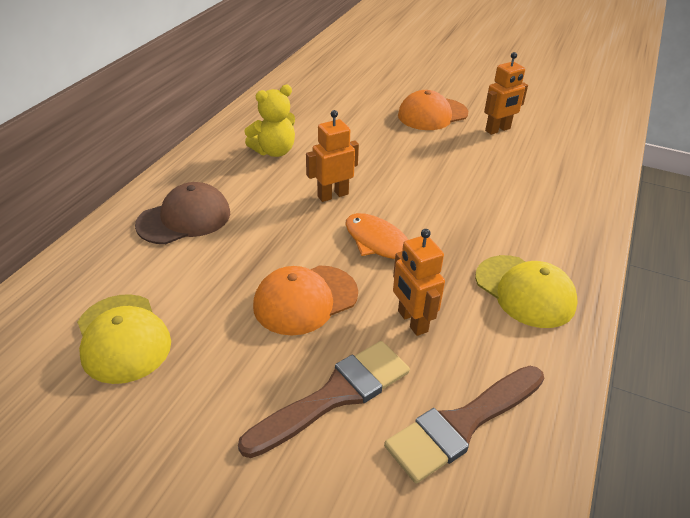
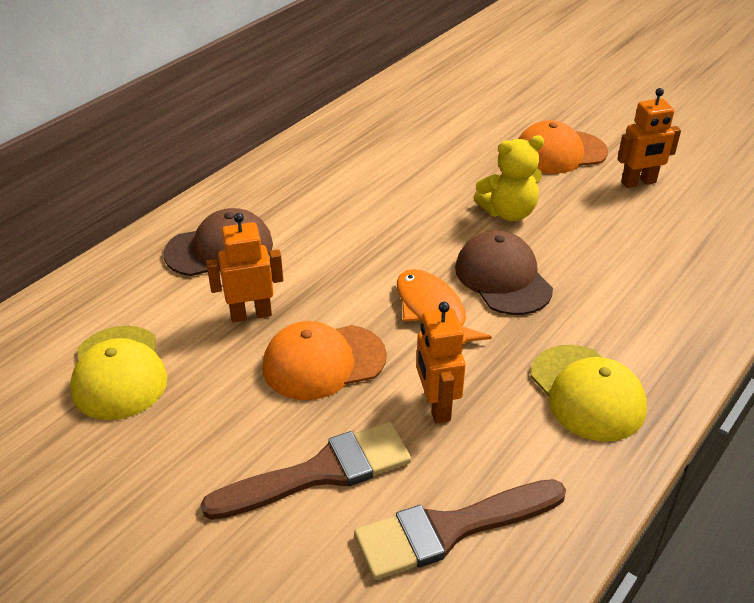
camera: 15 degrees right, 0 degrees up
(274, 151) = (346, 179): yellow teddy bear -> yellow teddy bear (508, 212)
(332, 195) = (397, 243): orange robot -> orange robot (251, 314)
(426, 211) = (503, 278): none -> brown cap

